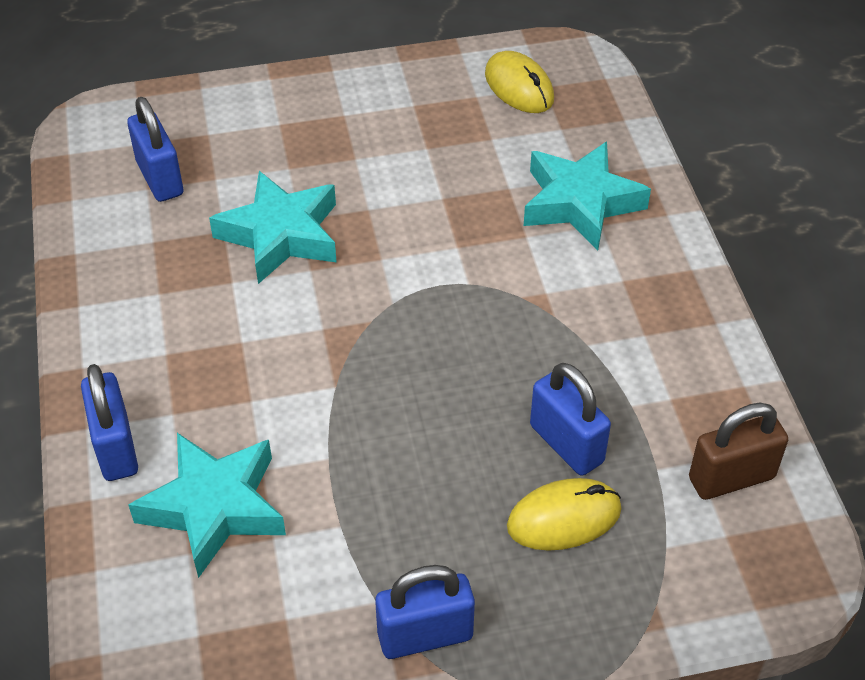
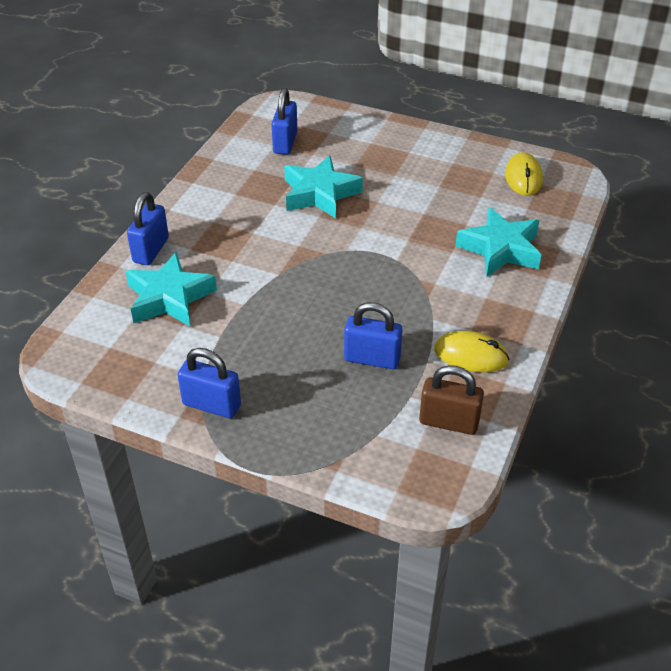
camera: 35 degrees right, 5 degrees down
(564, 518) = (335, 392): yellow mouse -> yellow mouse (471, 355)
(566, 444) = (372, 359): blue padlock -> blue padlock turned 75 degrees counterclockwise

